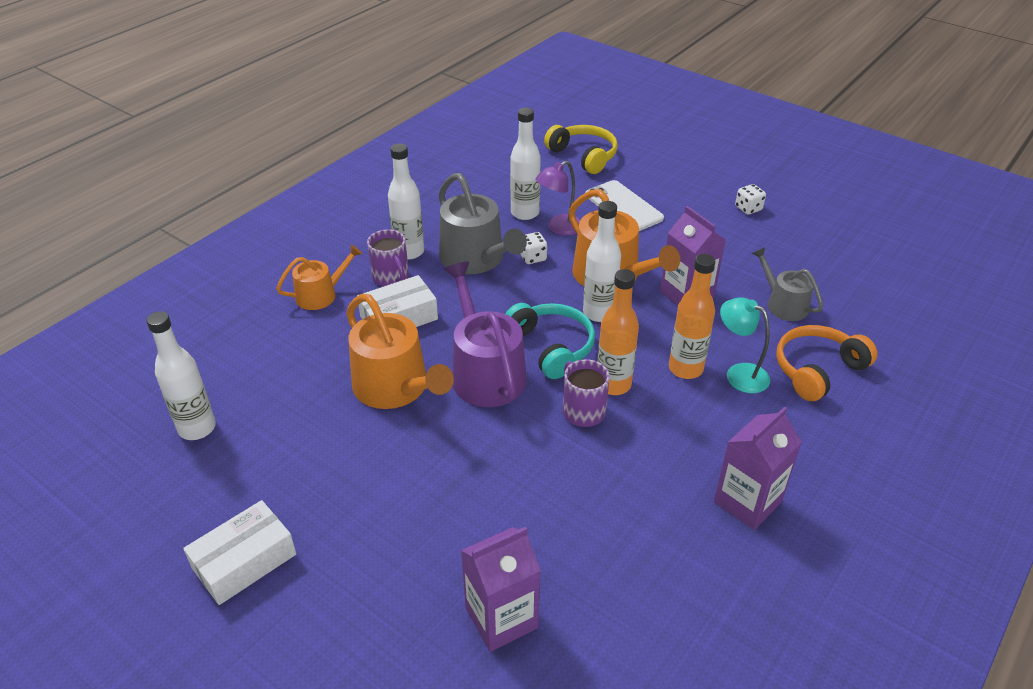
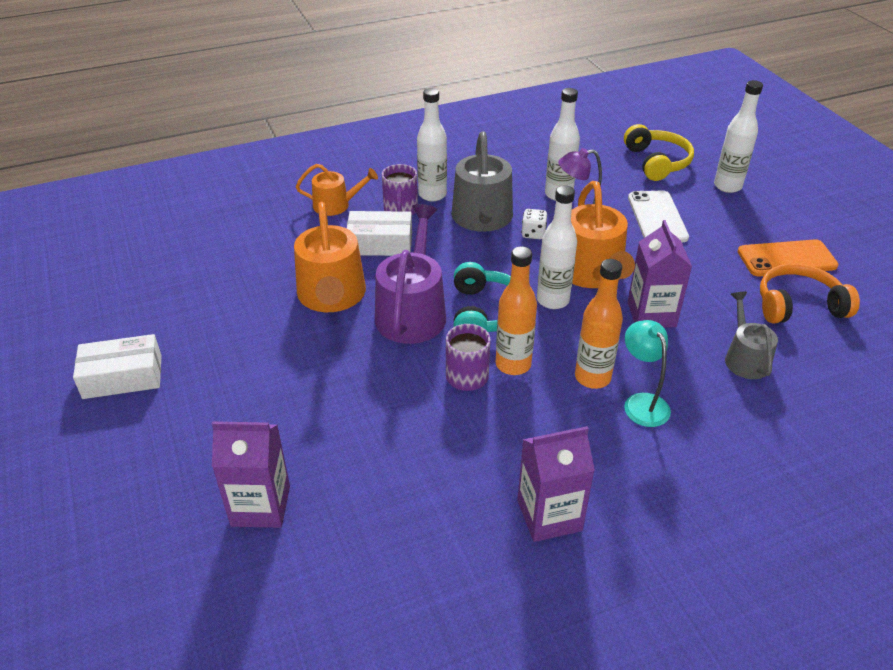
camera: 30 degrees right, 0 degrees up
(197, 428) = (170, 270): white bottle -> white bottle (727, 186)
(748, 208) = (786, 259): white dice -> orange phone
(817, 370) = (727, 431): orange headphones -> orange headphones (798, 306)

